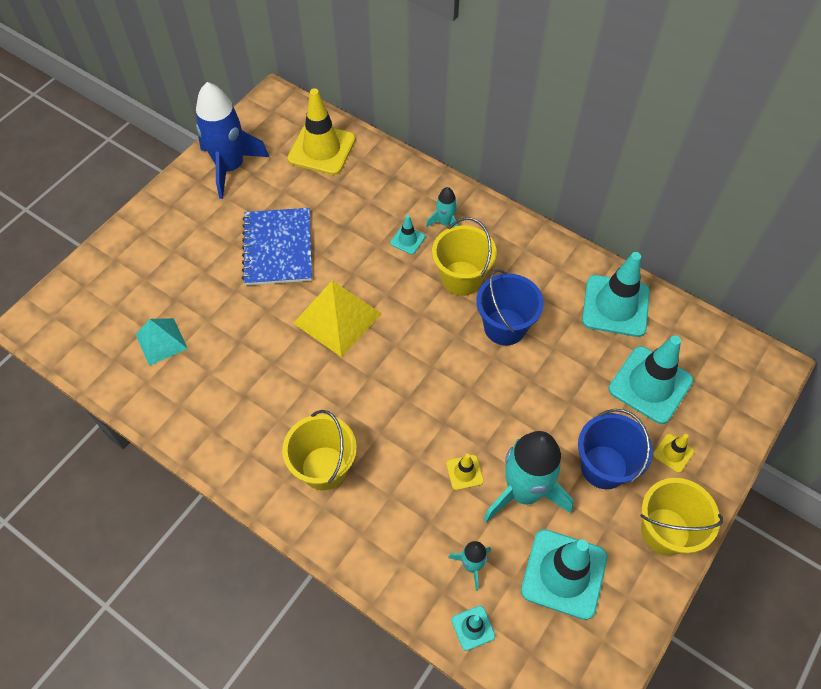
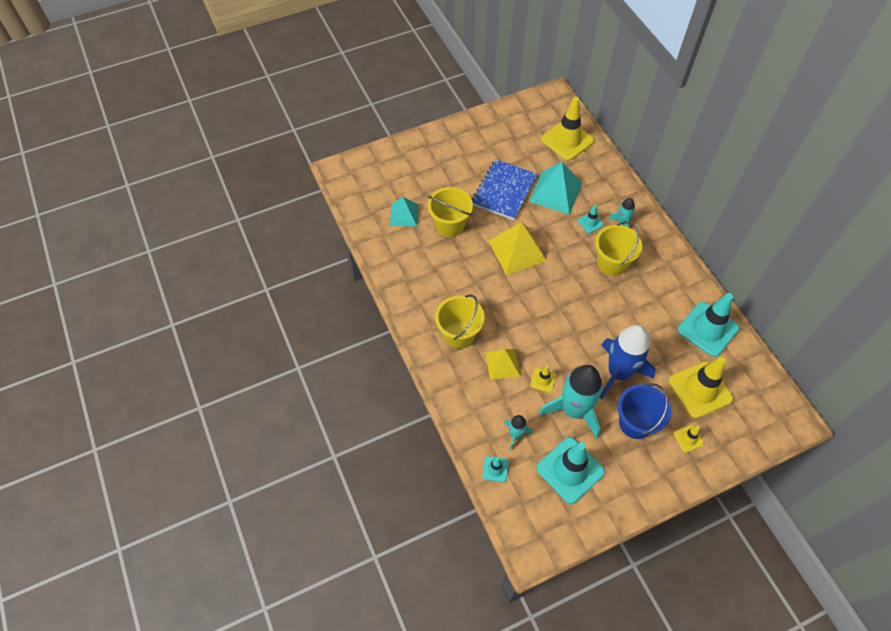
camera: 30 degrees right, 0 degrees up
(230, 167) = (502, 127): blue rocket -> blue rocket (618, 373)
(344, 221) = (555, 192): none -> turquoise pyramid
(402, 478) = (502, 364): none -> yellow pyramid
(505, 327) = (622, 306): blue bucket -> none
(650, 385) = (700, 390): turquoise traffic cone -> yellow traffic cone
(665, 531) = (652, 481): yellow bucket -> yellow bucket (450, 225)

